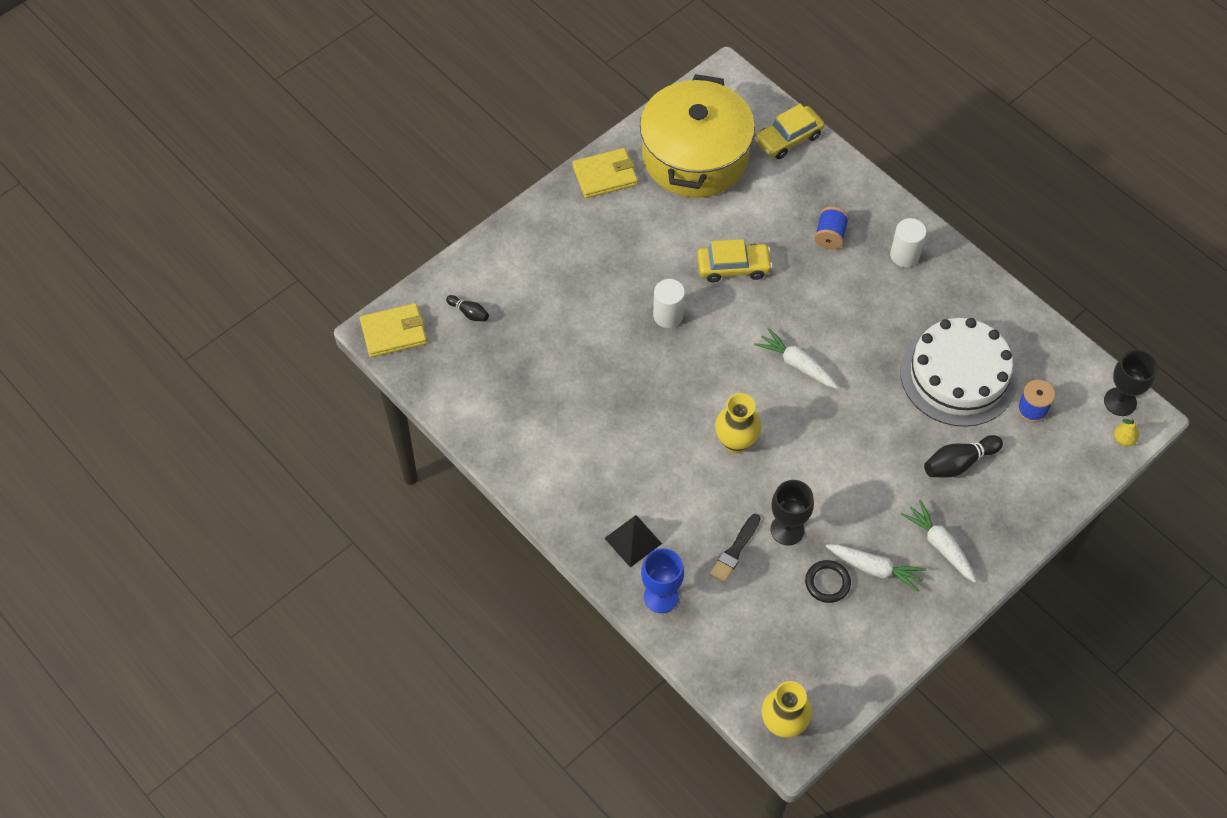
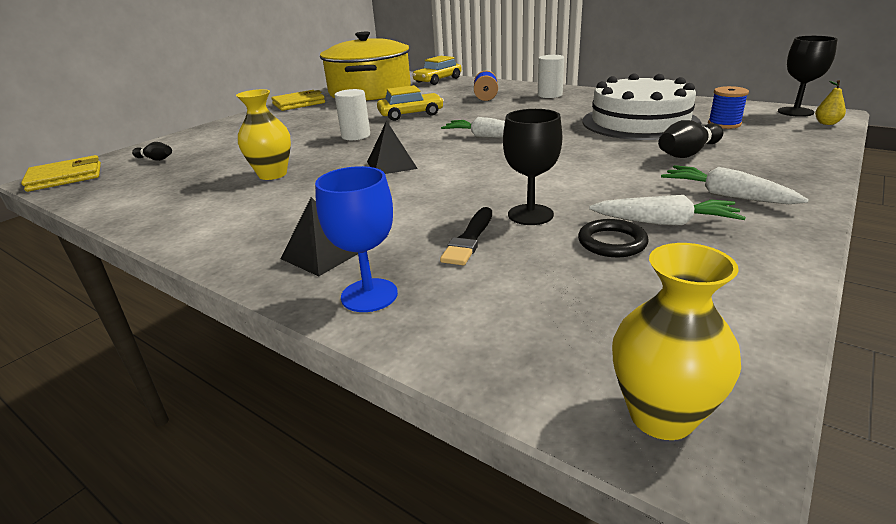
camera: 10 degrees left, 30 degrees down
(696, 402) = (391, 165): none -> black pyramid
(736, 442) = (442, 176): yellow vase -> yellow vase (272, 174)

